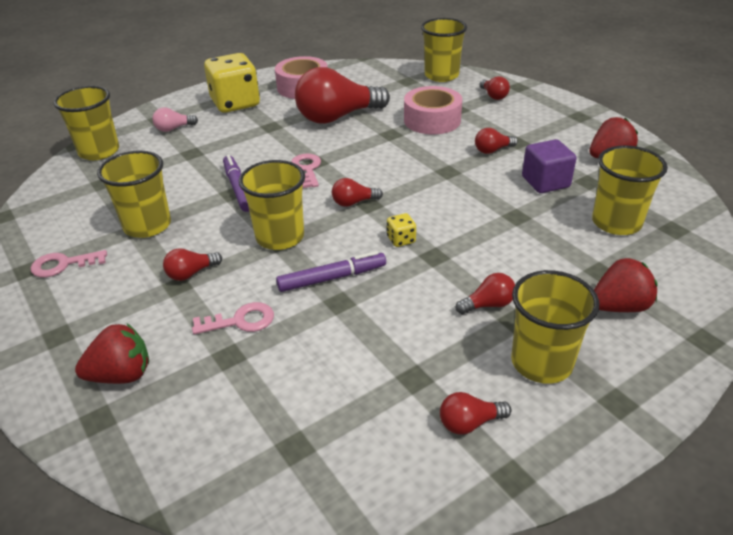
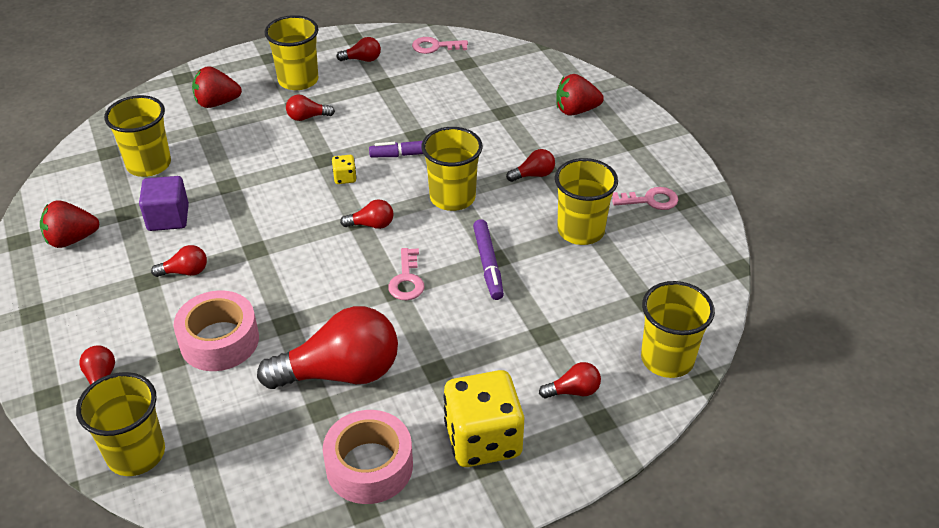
camera: 170 degrees left, 5 degrees up
(174, 128) = (573, 391): pink light bulb -> red light bulb
(240, 321) = (493, 132): pink key -> pink key (435, 46)

